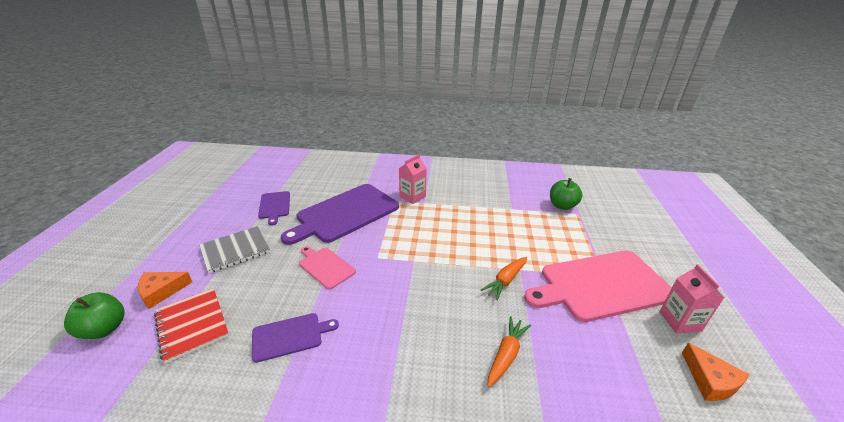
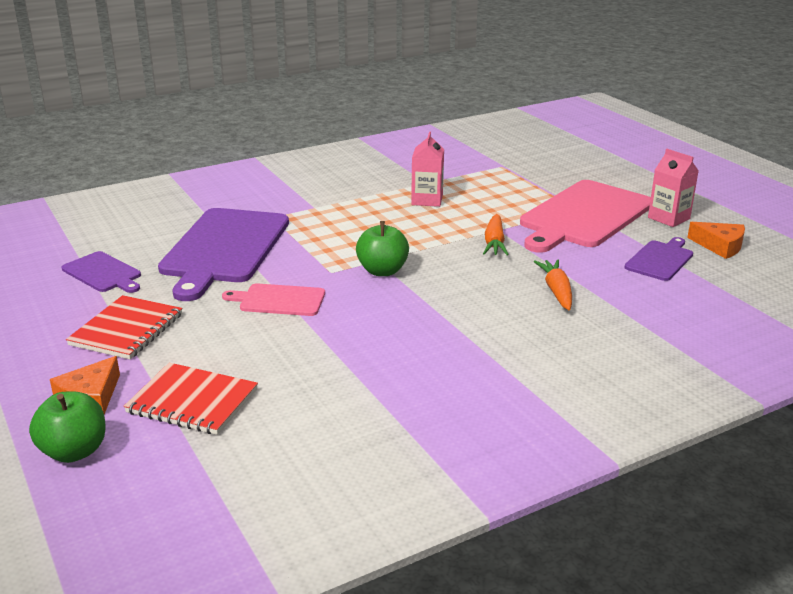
camera: 35 degrees left, 5 degrees down
(235, 250) = (127, 330): grey notebook -> red notebook
(290, 336) = (329, 362): purple cutting board -> purple cutting board (660, 260)
(412, 197) = (290, 206): pink carton -> pink carton (427, 200)
(562, 206) = (478, 164): green apple -> green apple (382, 271)

